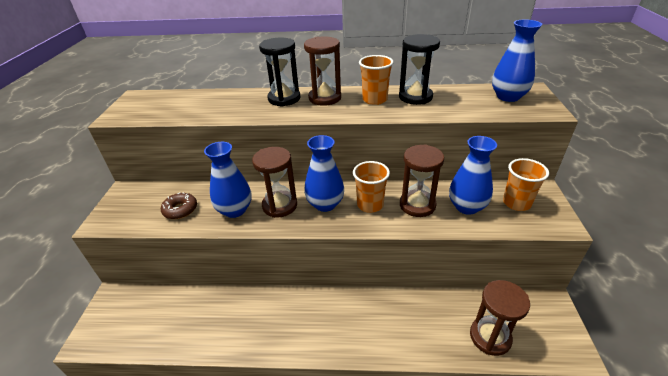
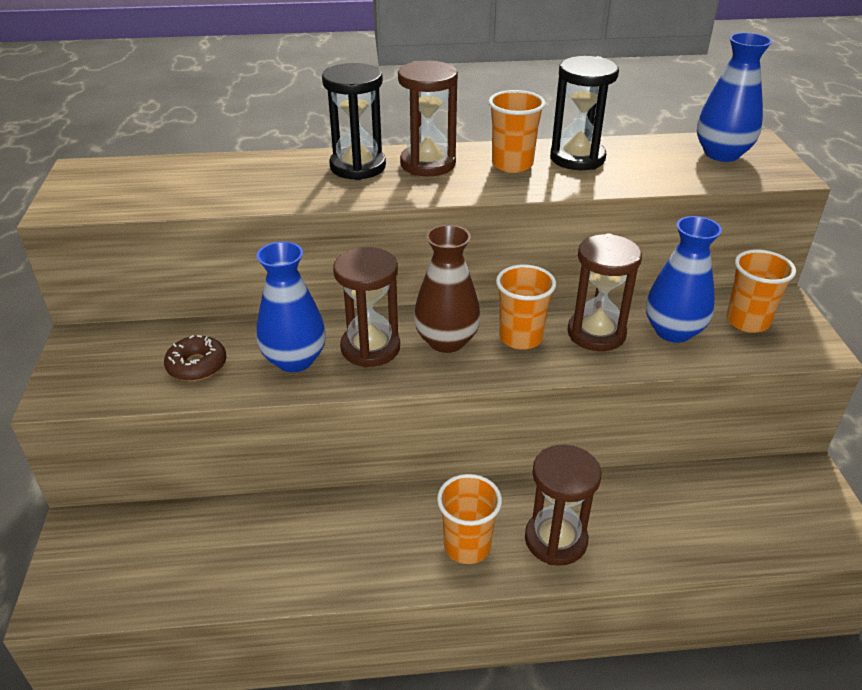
camera: 10 degrees left, 0 degrees up
(324, 331) = (467, 546): none -> orange cup
(325, 204) = (446, 341): blue vase -> brown vase
(490, 337) = (725, 529): brown hourglass -> brown hourglass (555, 540)

